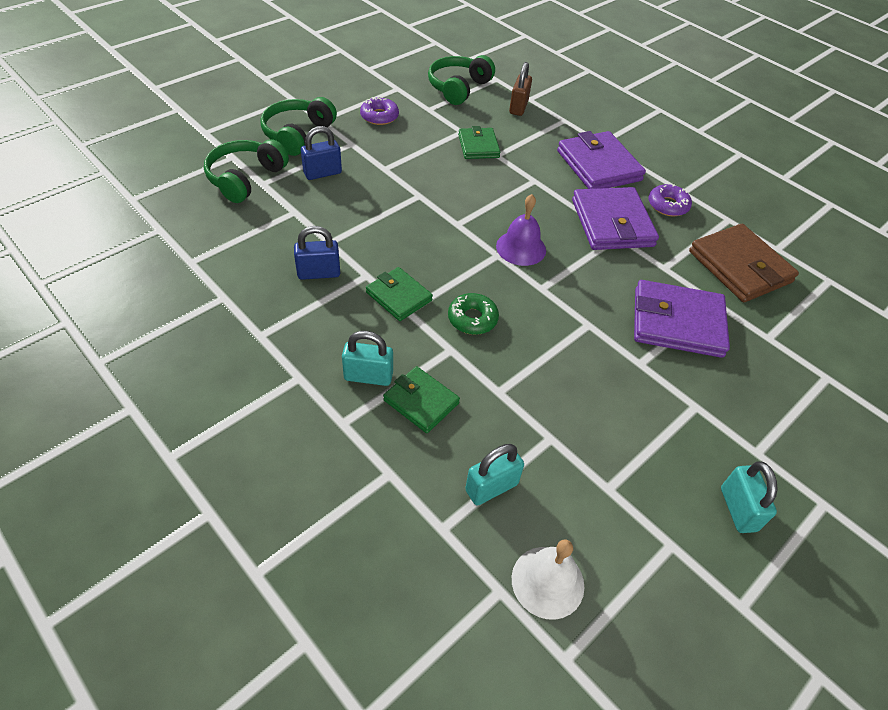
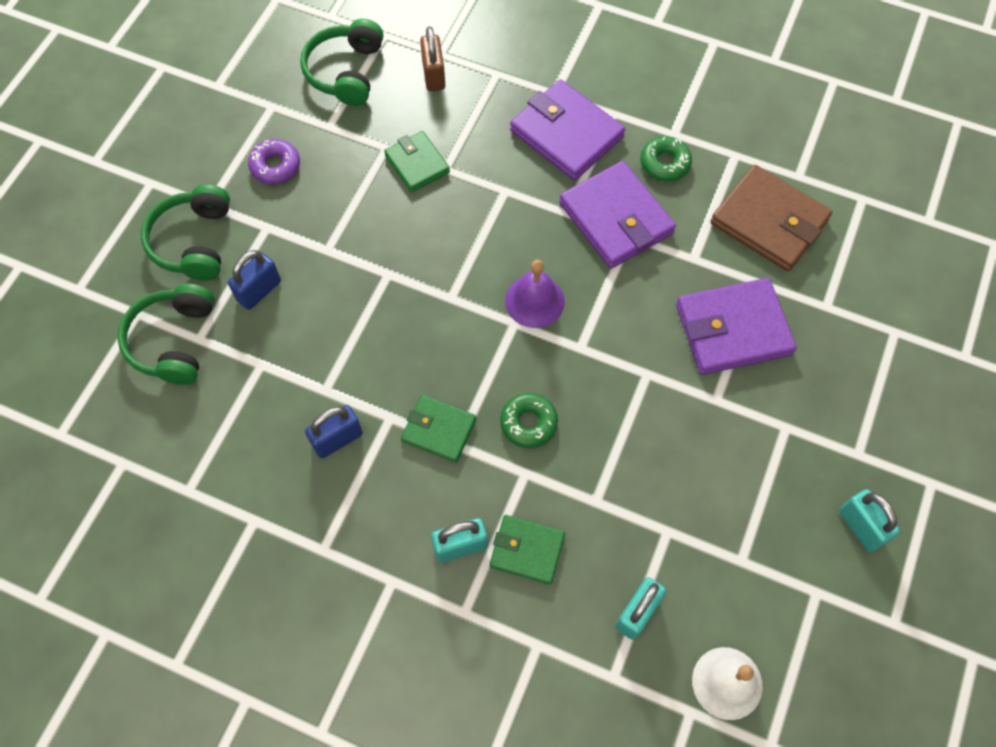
camera: 20 degrees left, 15 degrees up
(668, 205) = (664, 163): purple donut -> green donut

